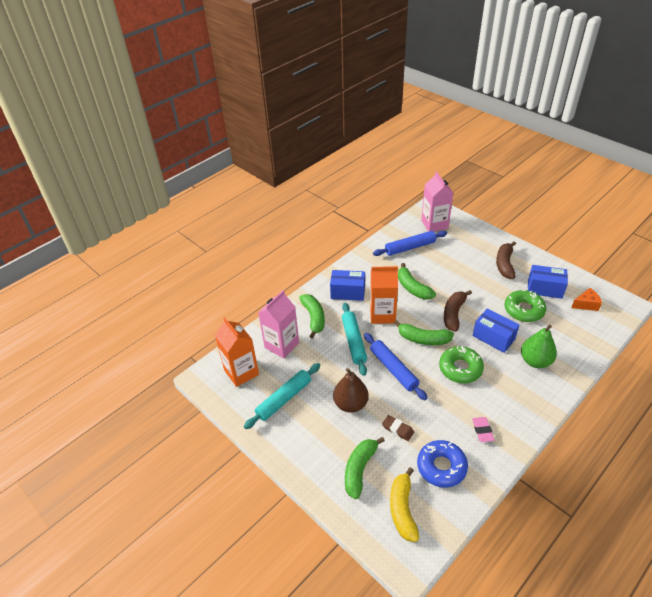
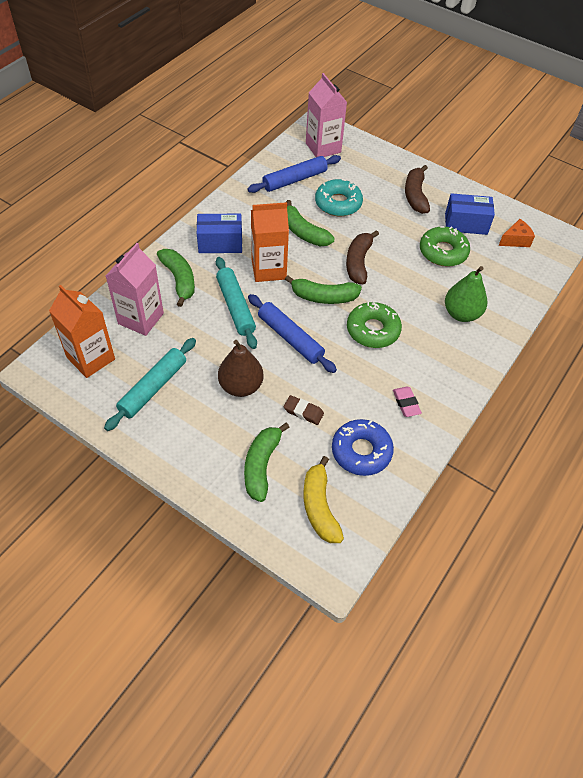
camera: 15 degrees left, 10 degrees up
(442, 267) = (338, 203): none -> turquoise donut
(493, 337) = (409, 288): blue box -> none

